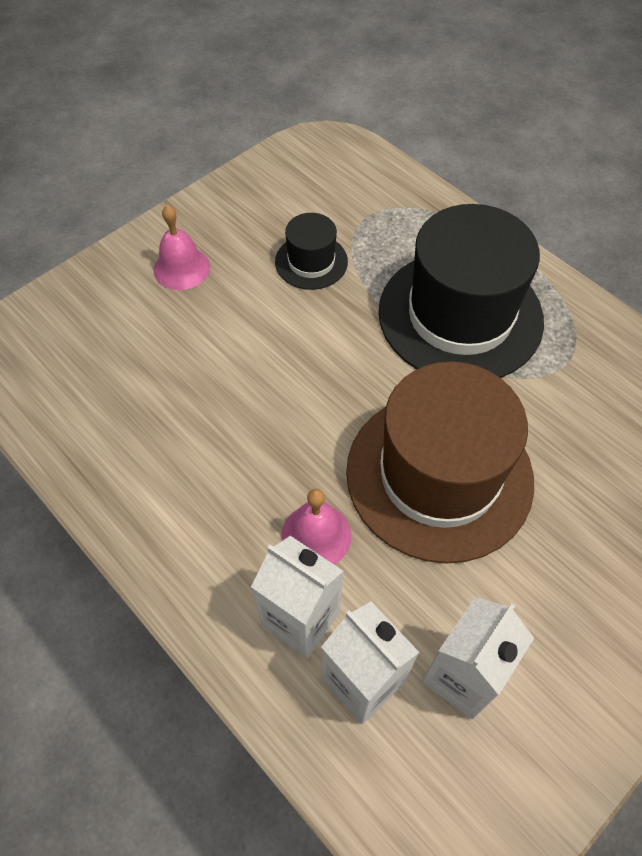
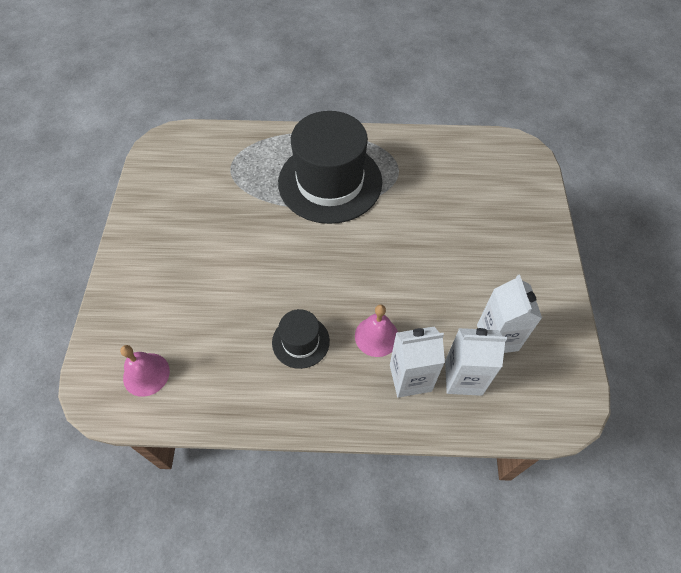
camera: 45 degrees left, 0 degrees up
(181, 268) = (158, 266): pink bell -> pink bell (146, 374)
(311, 262) = (227, 210): black hat -> black hat (300, 341)
(439, 475) = (399, 262): brown hat -> none

